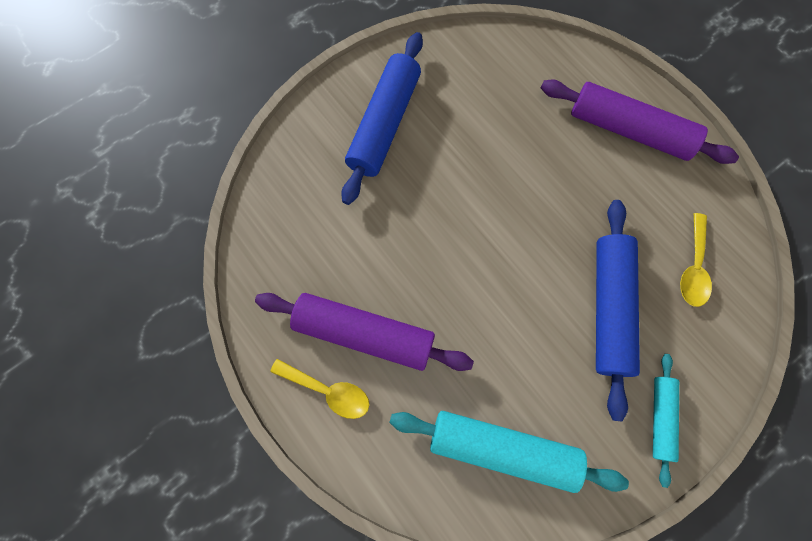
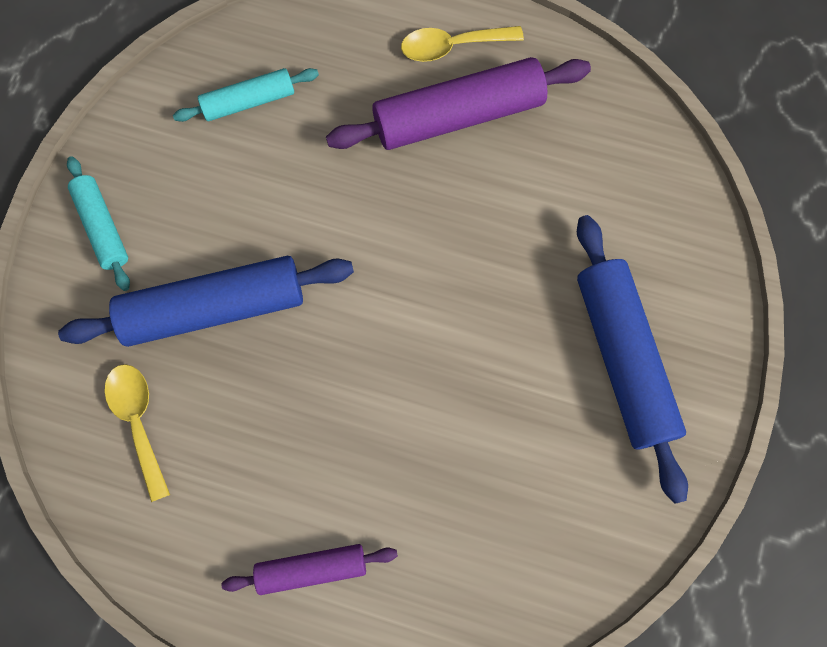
camera: 145 degrees right, 0 degrees up
(503, 449) = (248, 101): turquoise rolling pin -> turquoise rolling pin, size x0.55
(609, 308) = (214, 308): blue rolling pin -> blue rolling pin turned 75 degrees counterclockwise
(629, 130) = (312, 569): purple rolling pin -> purple rolling pin, size x0.55

